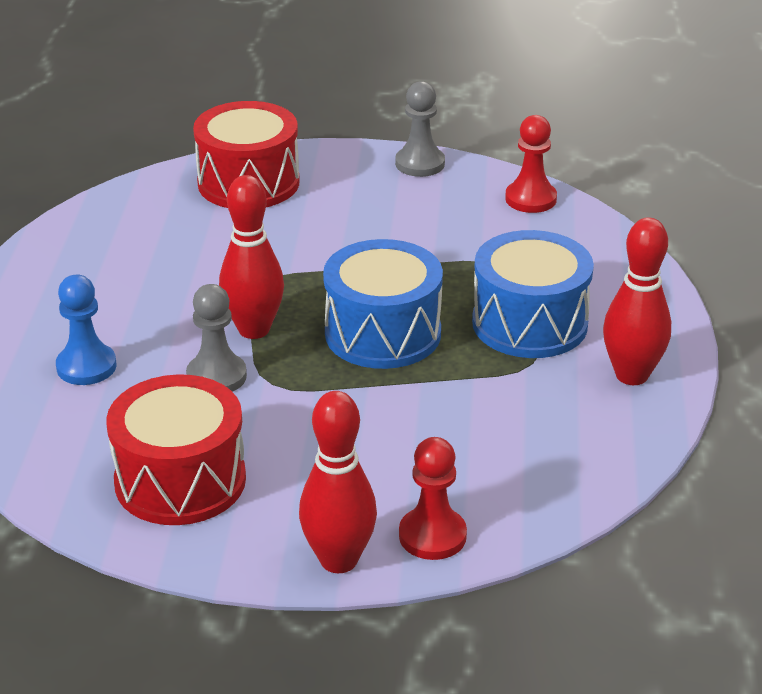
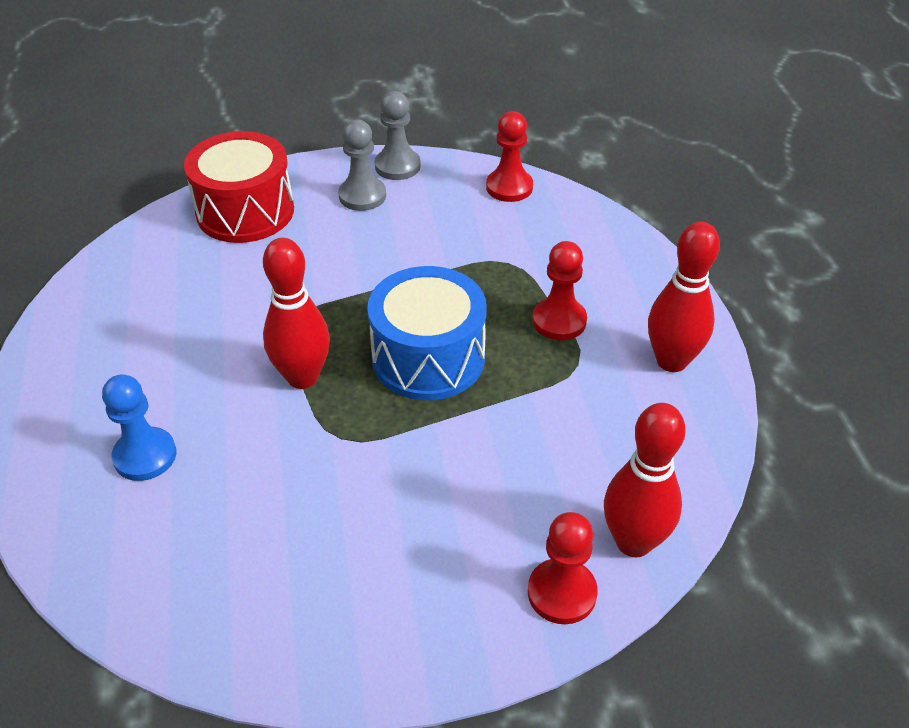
camera: 15 degrees left, 10 degrees up
(180, 480) = (285, 581): red drum -> none
(216, 376) = (283, 441): grey pawn -> grey pawn (362, 196)
(339, 560) = (480, 647): red bowling pin -> red bowling pin (633, 542)
(530, 323) = (559, 321): blue drum -> red pawn

